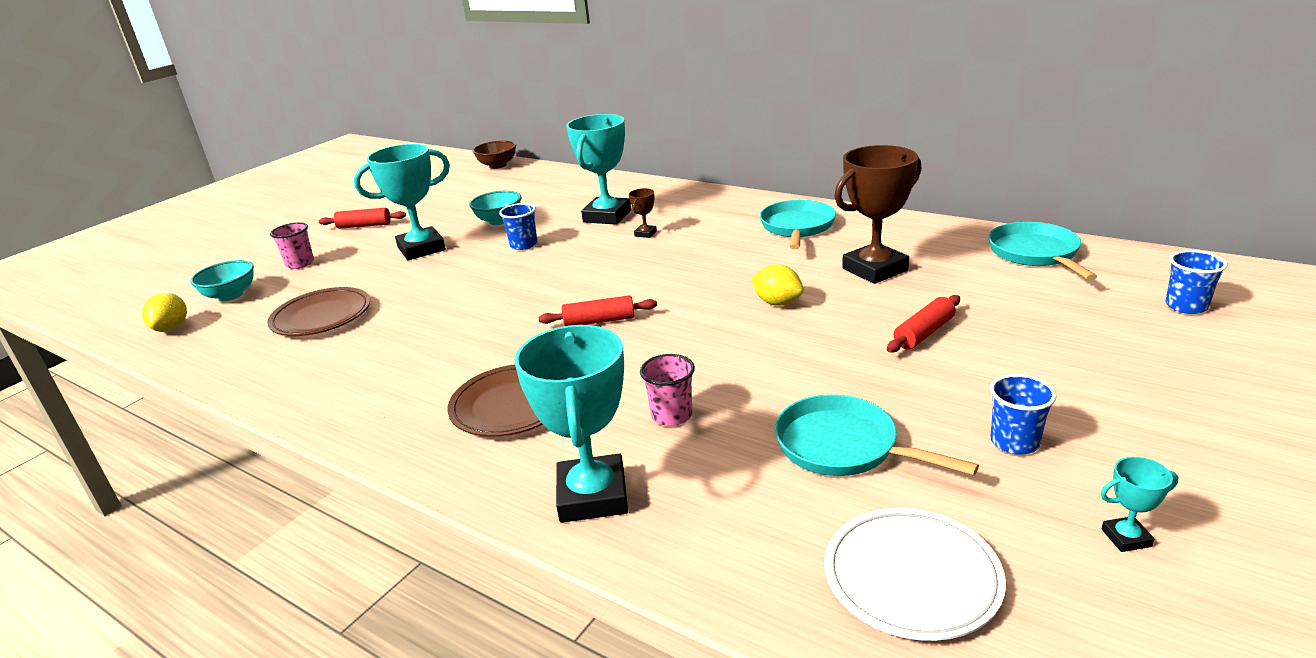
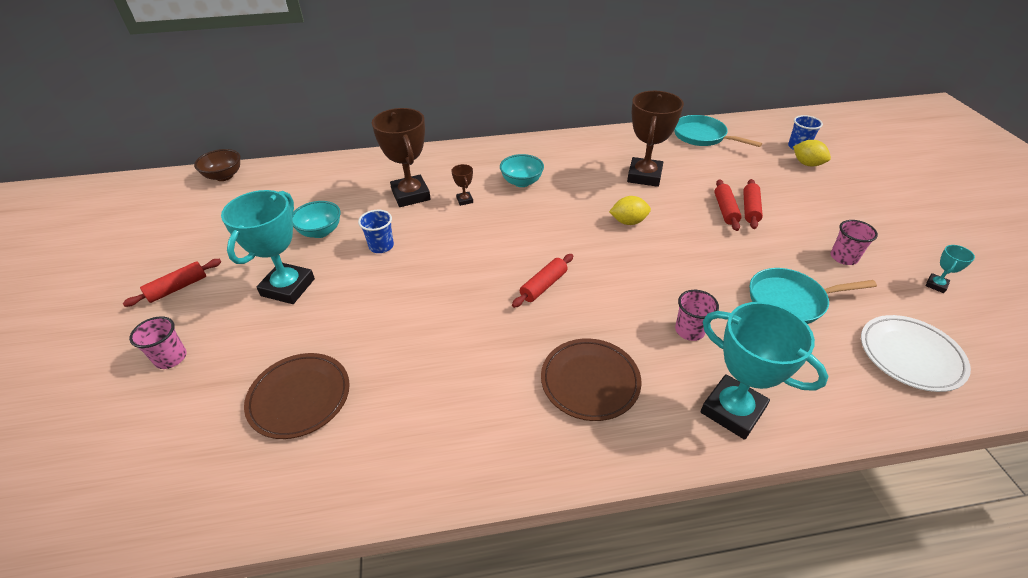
camera: 45 degrees left, 15 degrees up
(172, 328) = (130, 503): yellow lemon -> yellow lemon (807, 164)
(230, 295) = (143, 430): turquoise bowl -> turquoise bowl (521, 182)
(607, 216) = (411, 195): turquoise trophy -> brown trophy
(797, 227) = (558, 160): turquoise pan -> none
(963, 344) = (750, 209): none -> red rolling pin
(1014, 442) = (843, 257): blue cup -> pink cup

